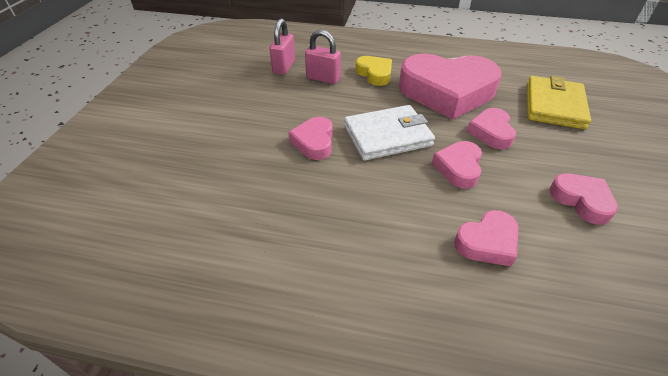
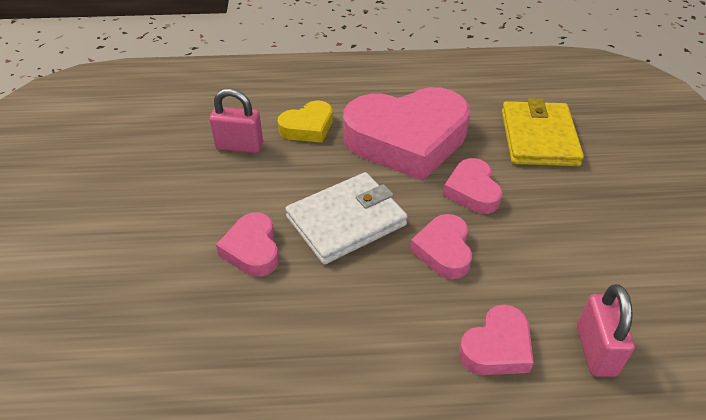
camera: 15 degrees left, 0 degrees up
(284, 67) = (179, 136): pink padlock -> pink padlock (595, 350)
(374, 74) = (308, 127): yellow heart -> yellow heart turned 105 degrees clockwise
(581, 201) = (590, 266): pink heart -> none

